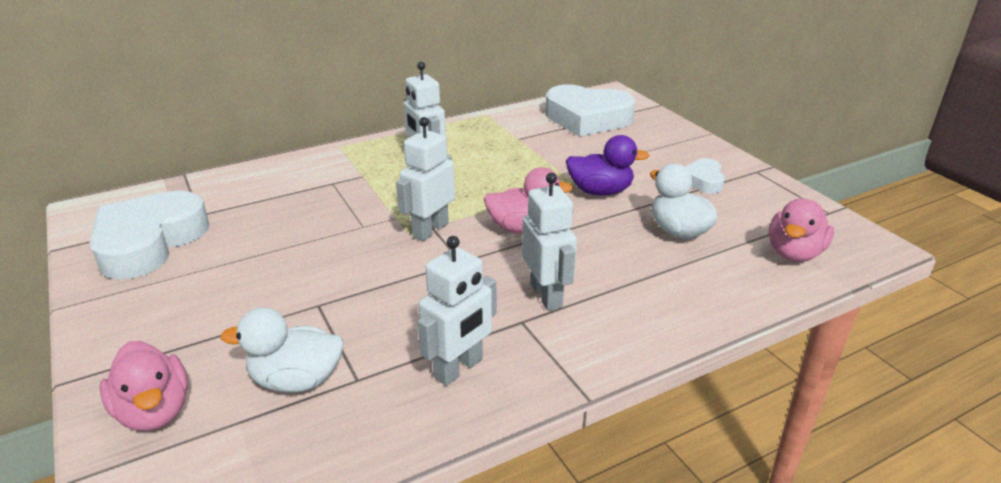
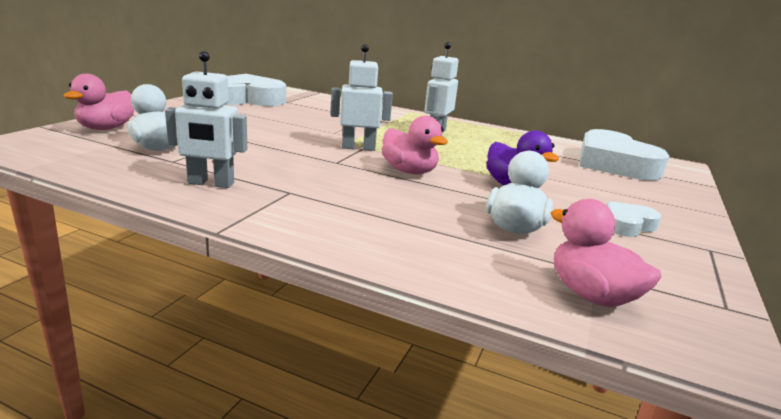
camera: 50 degrees right, 10 degrees down
(546, 296) = (333, 194): white robot -> none
(794, 253) = (591, 295): pink duck -> pink duck turned 60 degrees clockwise

